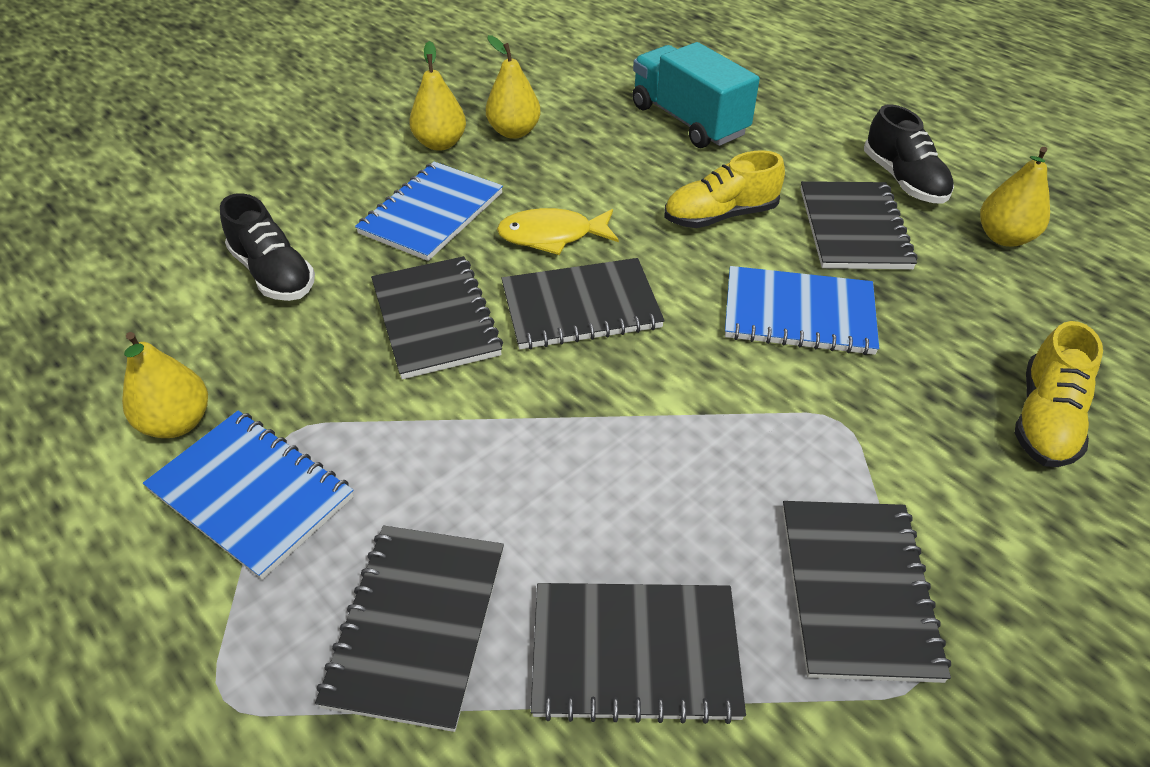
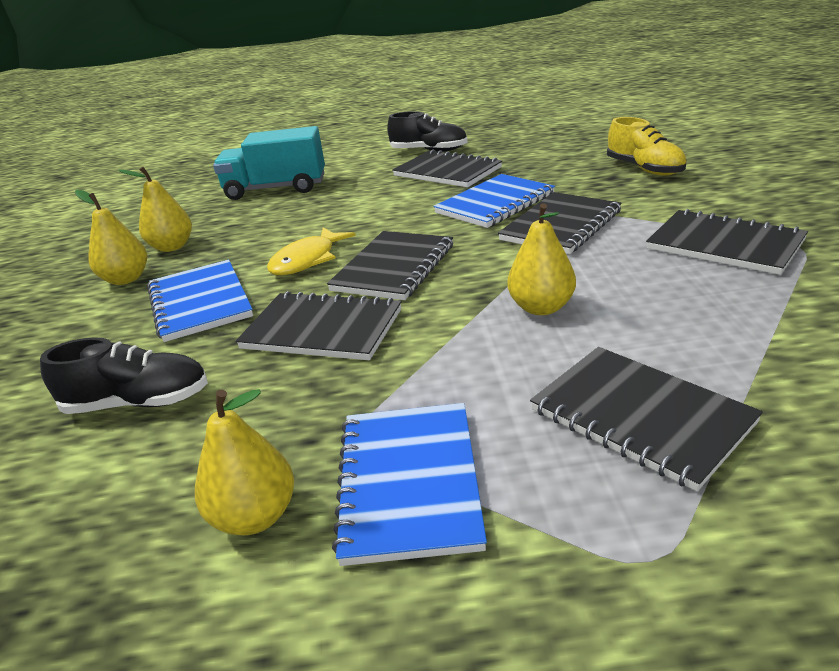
camera: 50 degrees left, 15 degrees down
(251, 494) = (409, 482): blue notebook -> blue notebook turned 75 degrees counterclockwise
(635, 653) = (727, 327): black notebook -> black notebook (561, 225)
(720, 216) = (379, 202): yellow shoe -> none
(1004, 237) = (507, 142): yellow pear -> yellow pear (541, 307)

